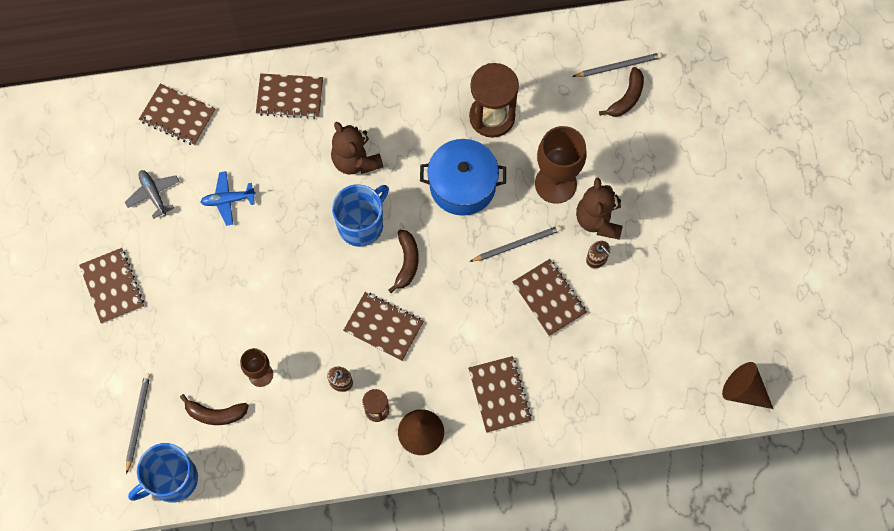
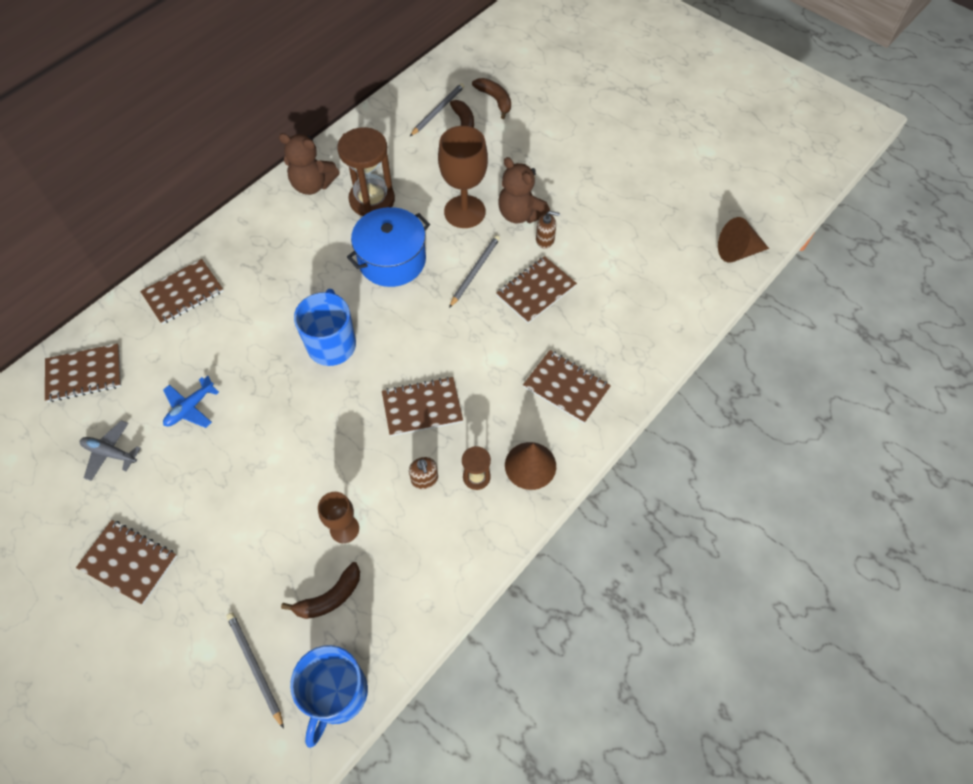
camera: 40 degrees left, 10 degrees down
(356, 160) = (284, 301): brown teddy bear -> brown teddy bear (313, 185)
(406, 262) = (397, 345): brown banana -> brown banana (495, 100)
(549, 298) = (536, 291): brown notebook -> brown notebook turned 60 degrees counterclockwise

